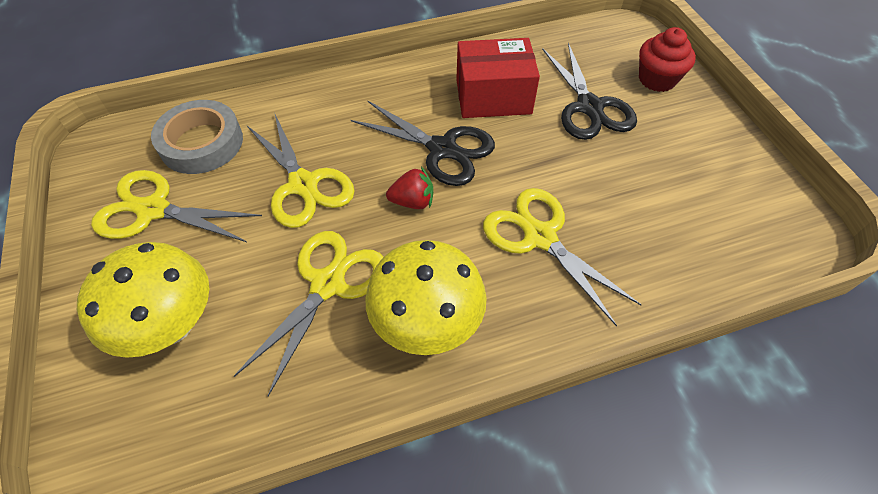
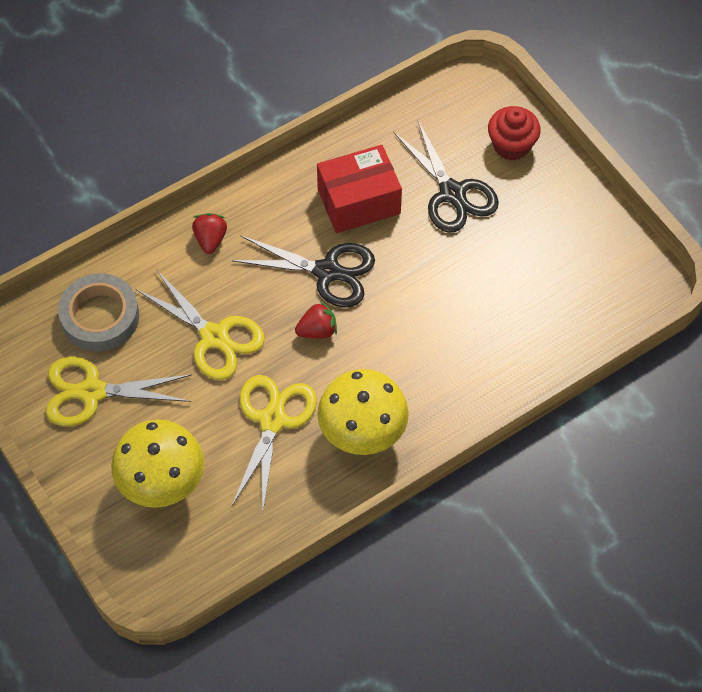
camera: 15 degrees left, 5 degrees up
(339, 100) = (210, 239): none -> red strawberry
(540, 237) = (434, 338): yellow scissors -> none

